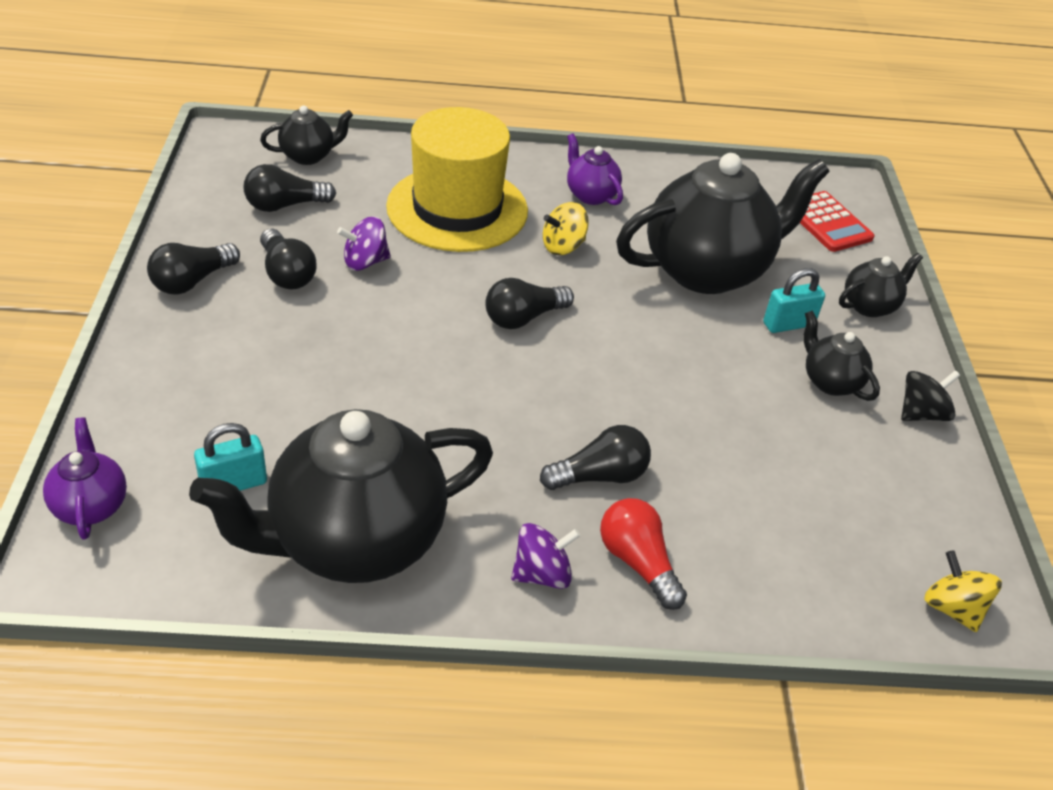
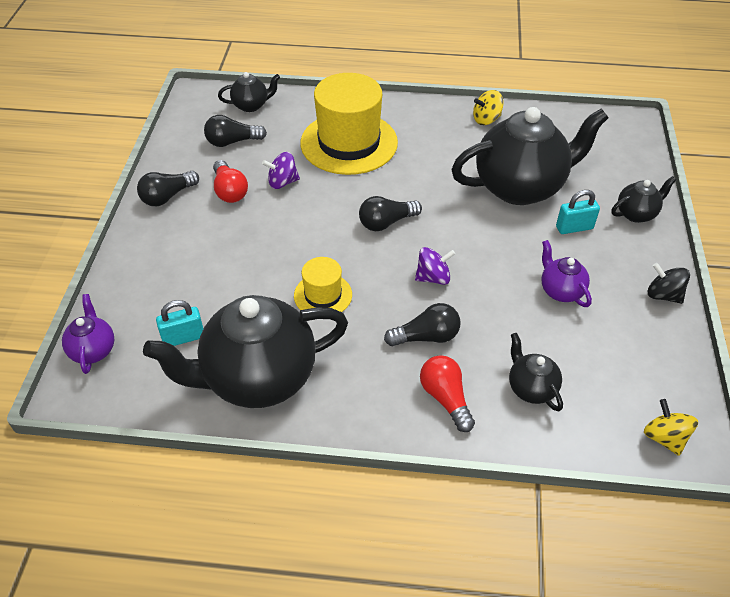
camera: 10 degrees right, 5 degrees up
(287, 273) = (229, 191): black light bulb -> red light bulb
(441, 419) = (323, 295): none -> yellow hat
(542, 573) = (379, 404): purple spinning top -> purple spinning top (433, 277)
(563, 246) = (419, 170): yellow spinning top -> yellow spinning top (486, 119)
(590, 195) = (443, 131): purple teapot -> purple teapot (560, 291)
(827, 222) = (614, 150): red calculator -> none
(830, 382) = (599, 271): black teapot -> black teapot (531, 388)
(921, 413) = (663, 295): black spinning top -> black spinning top turned 120 degrees counterclockwise

